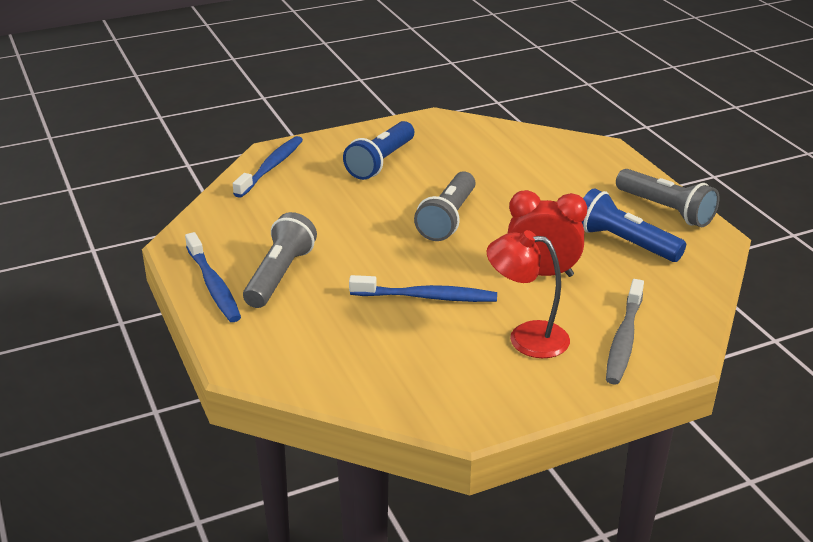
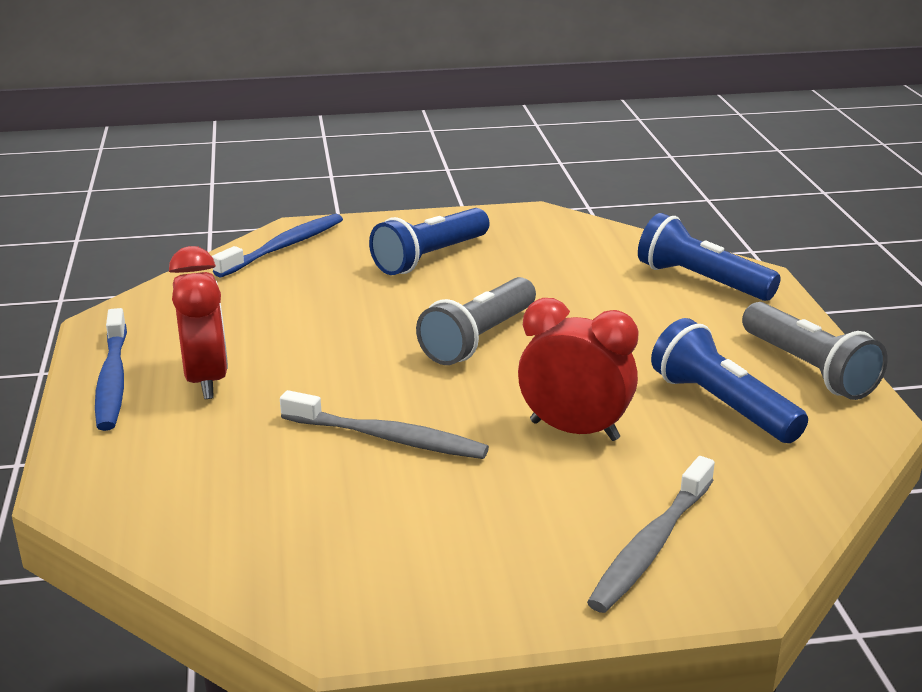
camera: 15 degrees right, 5 degrees down
(280, 275) = (206, 380): grey flashlight -> red clock
(427, 297) = (388, 438): blue toothbrush -> grey toothbrush
(526, 337) = (500, 518): red lamp -> none
(572, 156) = (701, 281): none -> blue flashlight

